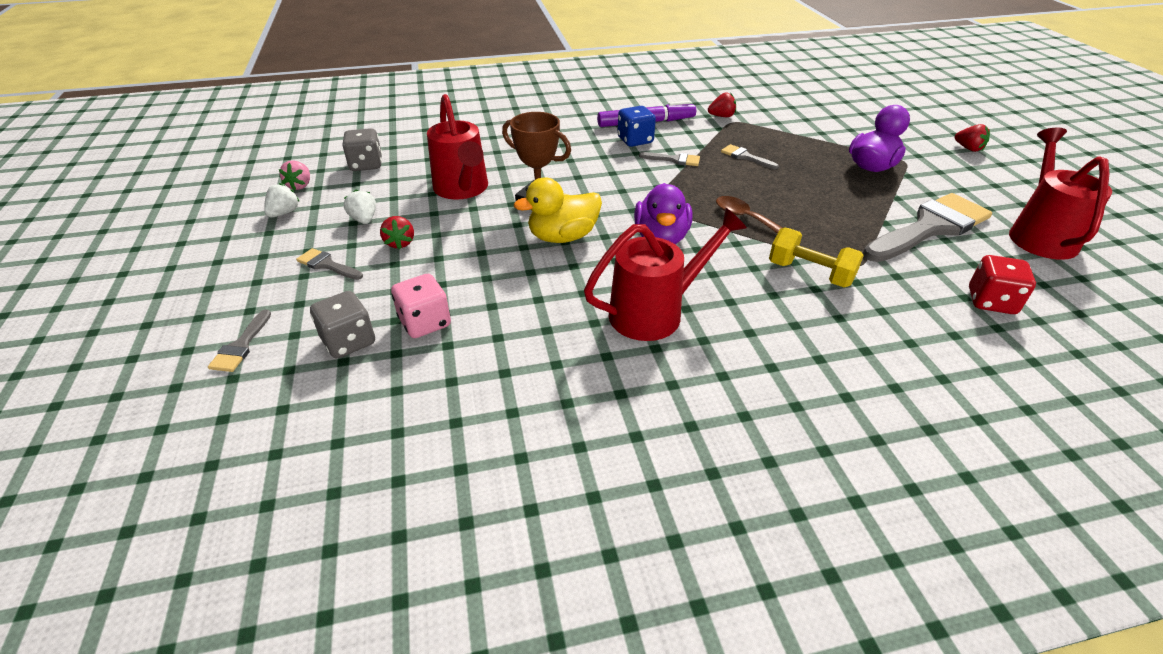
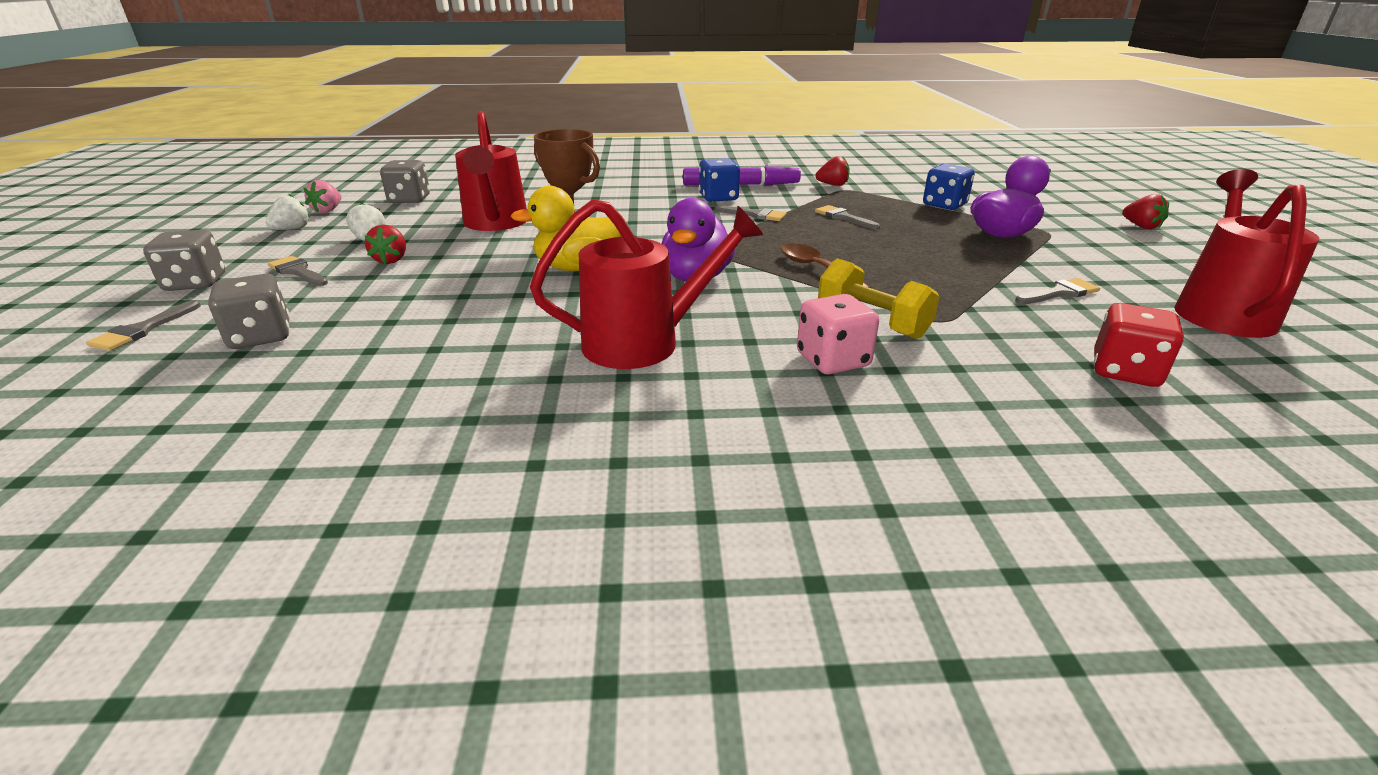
camera: 10 degrees right, 10 degrees down
(245, 288) = (195, 283): none -> grey dice
(425, 323) = (360, 328): pink dice -> pink dice (833, 360)
(818, 135) = (944, 205): none -> blue dice
(929, 228) = (1059, 293): grey brush -> grey brush, size x0.44

